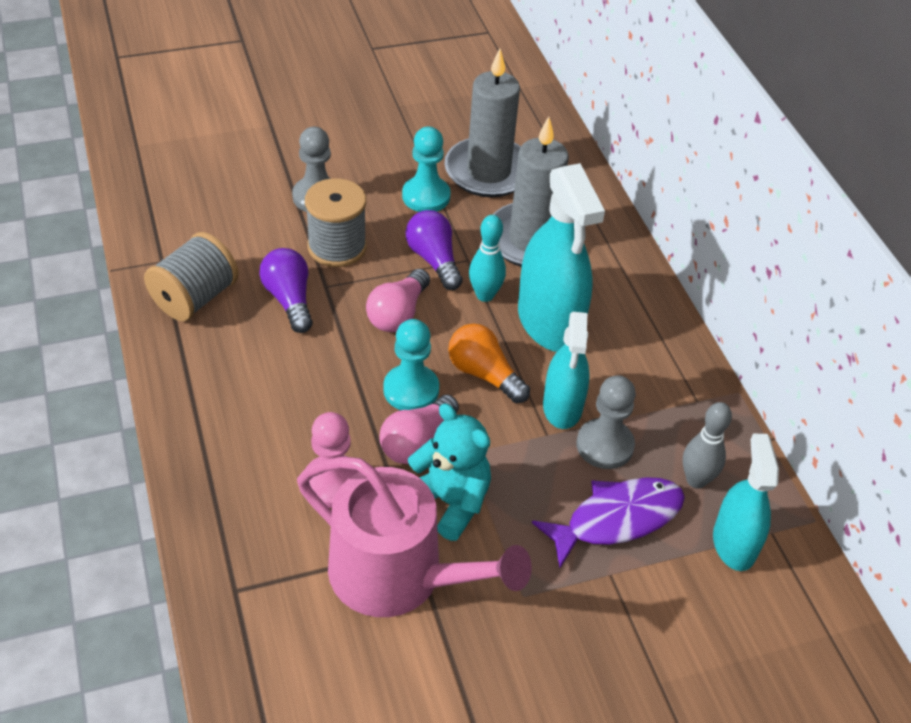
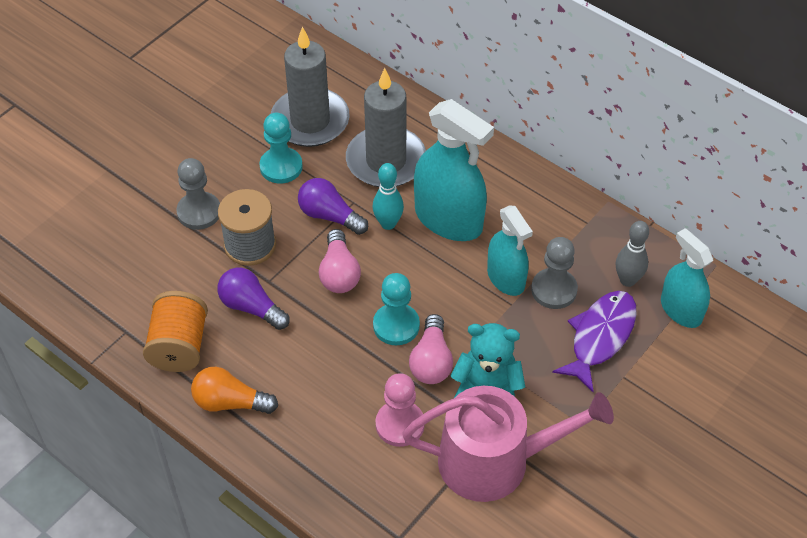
camera: 30 degrees left, 5 degrees up
(195, 298) = (179, 346): grey spool -> orange spool
(484, 374) = (436, 284): orange light bulb -> orange light bulb (230, 402)

